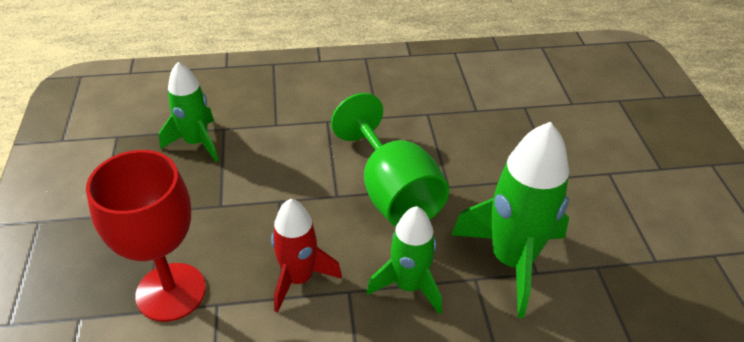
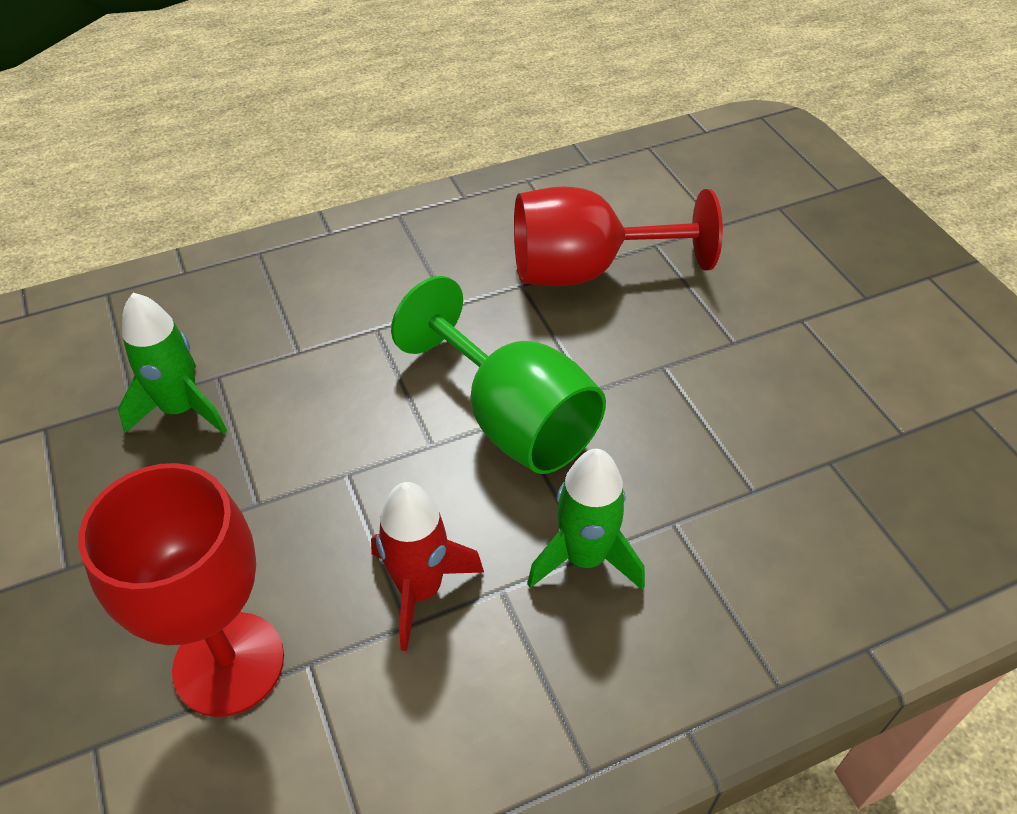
camera: 15 degrees left, 5 degrees up
(472, 113) = (585, 270): none -> red goblet
(511, 260) = (714, 482): green rocket -> none

